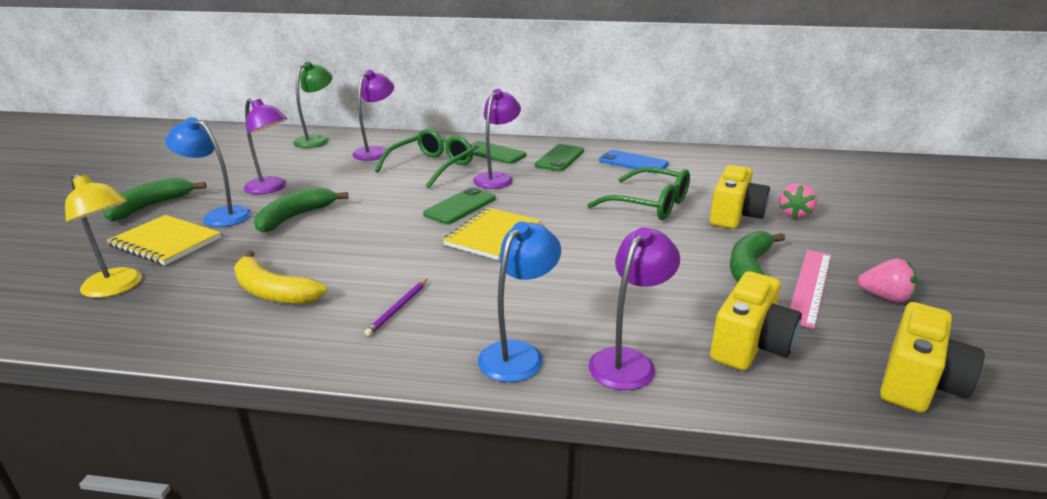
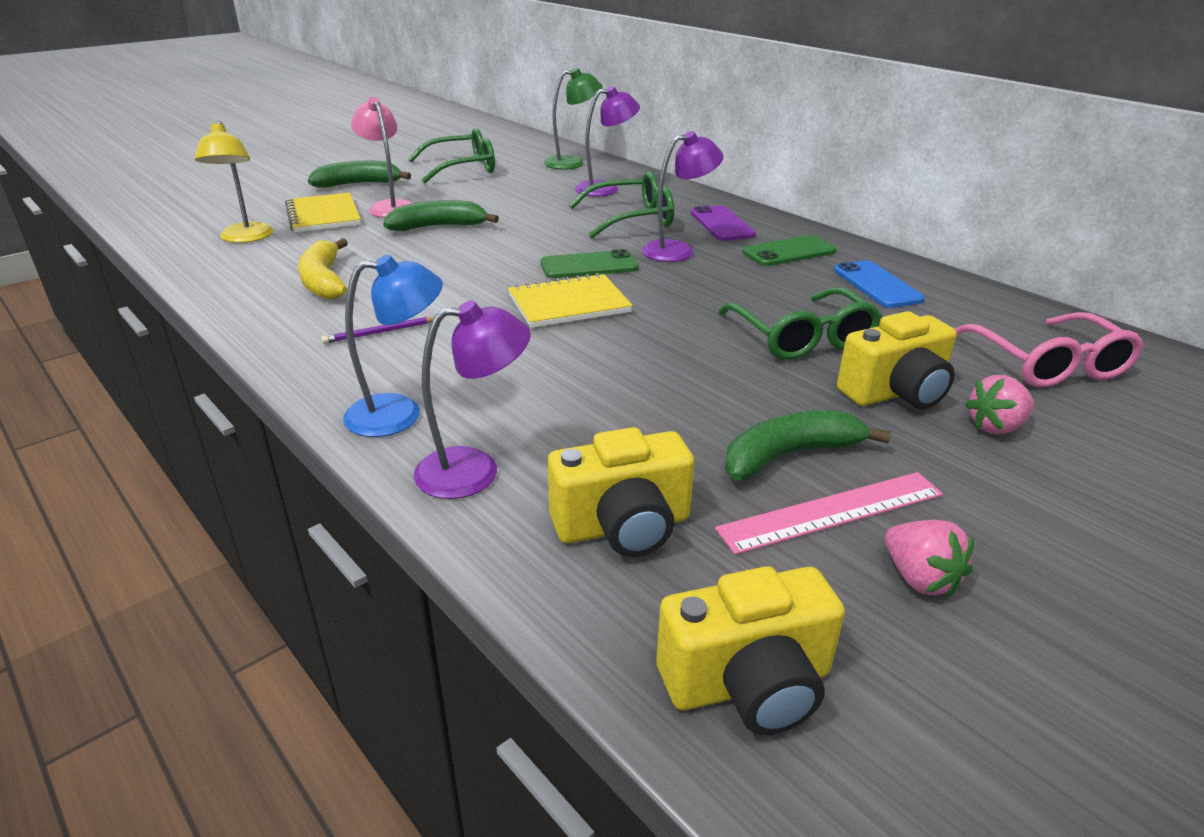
camera: 40 degrees right, 5 degrees up
(219, 215) = (389, 206): blue lamp -> pink lamp
(230, 167) = (463, 168): none -> green glasses
(271, 188) = (462, 196): purple lamp -> none
(494, 153) = (721, 224): green phone -> purple phone
(764, 176) = (1049, 365): none -> pink glasses

